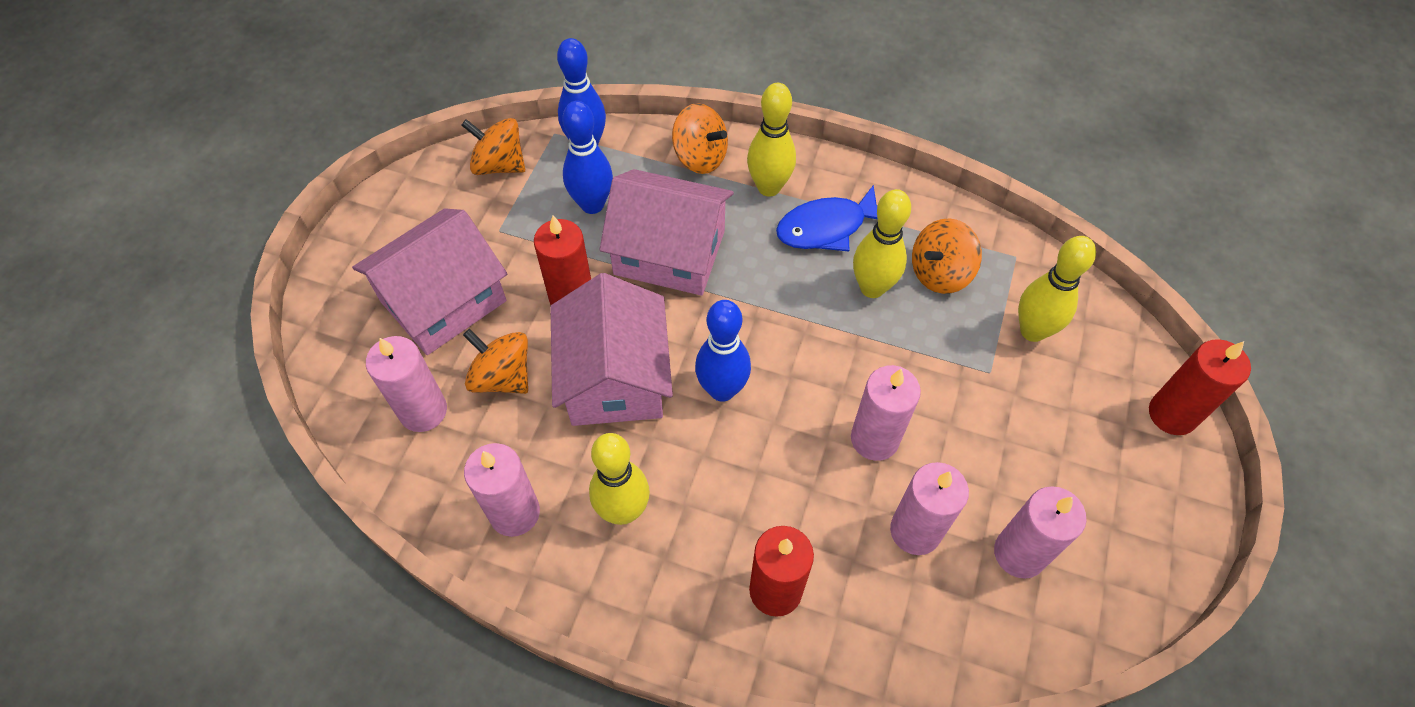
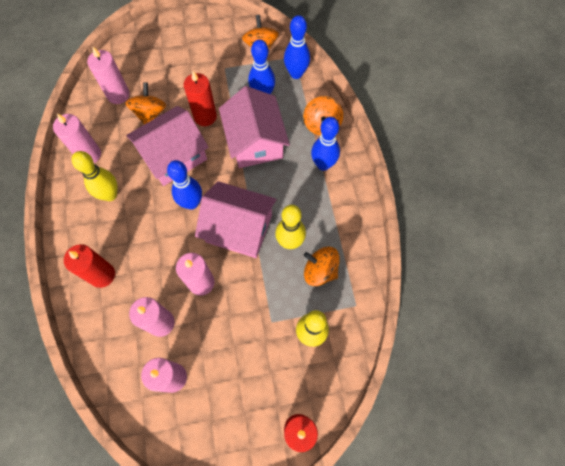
camera: 60 degrees right, 10 degrees up
(443, 301) = (175, 70): pink house -> pink house (239, 228)
(769, 187) = (323, 164): yellow bowling pin -> blue bowling pin
(827, 227) = (315, 203): blue fish -> none

